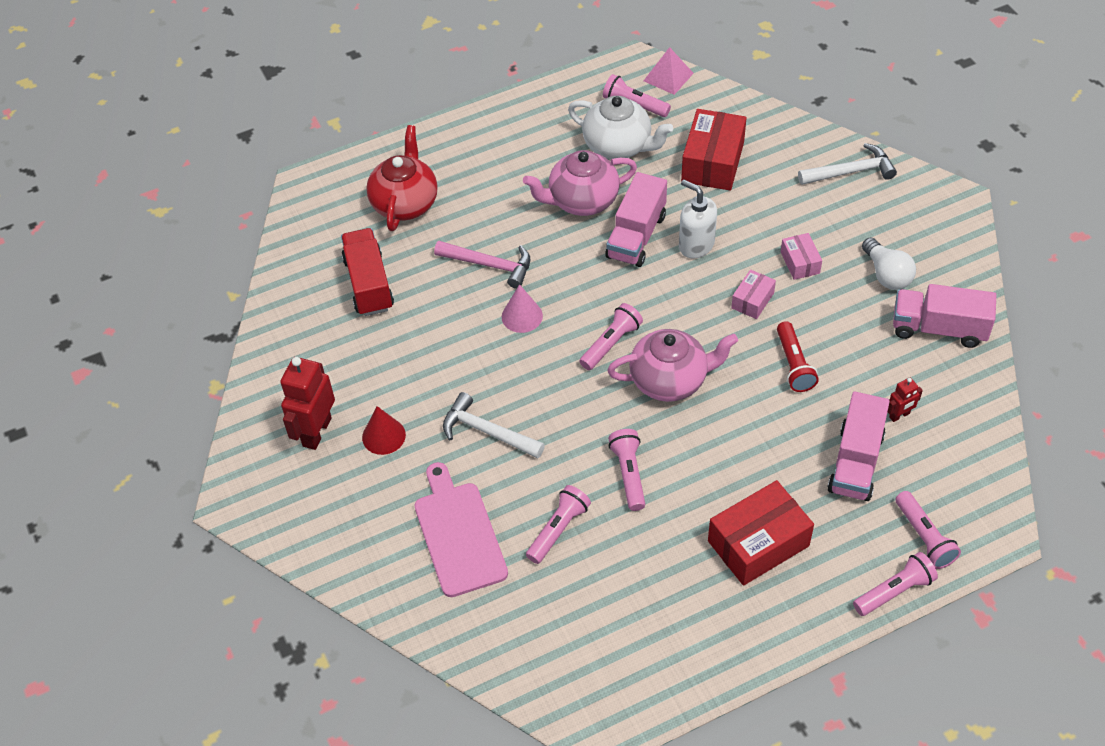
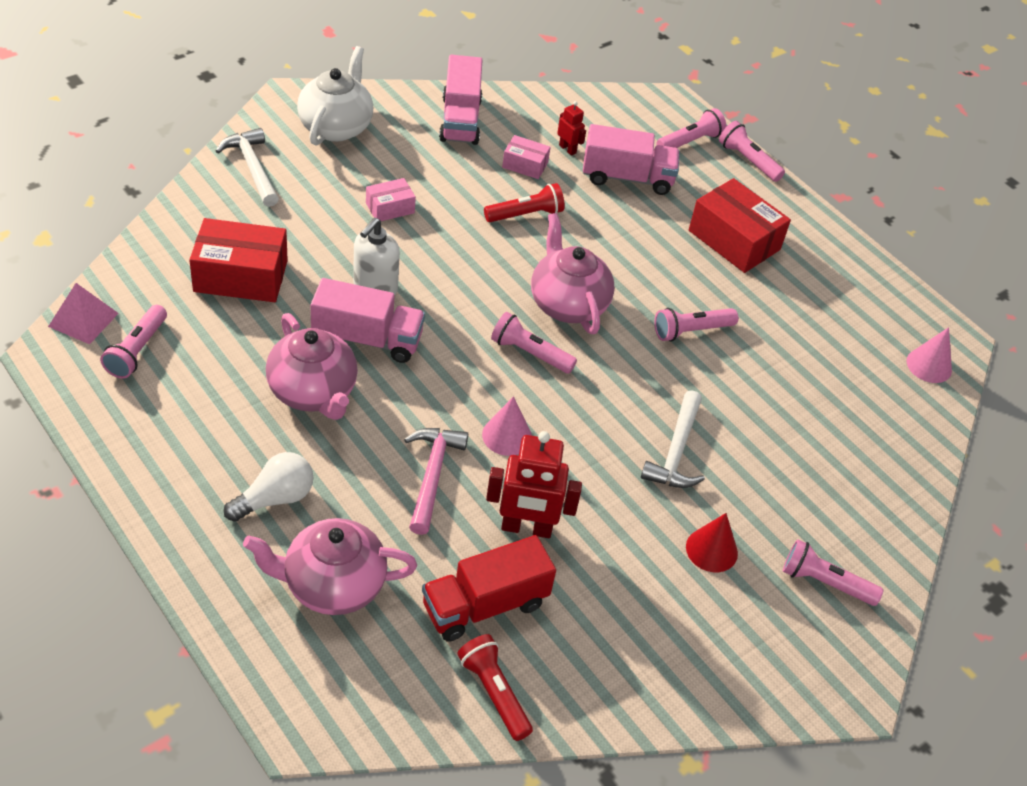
camera: 110 degrees left, 5 degrees down
(299, 281) = (494, 693): none -> red flashlight
(316, 432) = (727, 622): red robot -> red robot (526, 528)
(405, 203) = (332, 585): red teapot -> pink teapot
(458, 534) = (809, 462): pink cutting board -> none
(558, 530) = (773, 381): pink flashlight -> pink flashlight (825, 582)
(564, 686) = (929, 365): none -> pink cone
(618, 146) = (214, 362): white teapot -> white teapot (336, 127)
(752, 300) = (448, 243): pink box -> pink box (525, 165)
(886, 274) = (397, 149): white light bulb -> white light bulb (275, 498)

